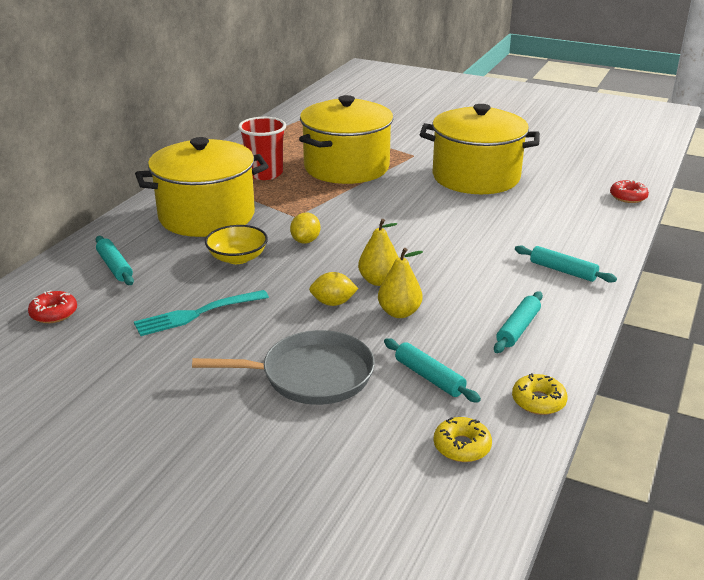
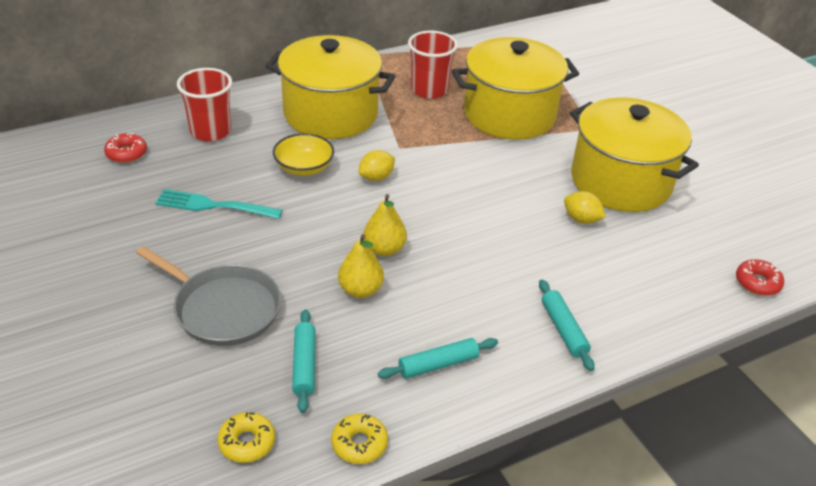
camera: 35 degrees right, 10 degrees up
(115, 267) = (210, 131): turquoise rolling pin -> red cup
(333, 303) = (321, 251): yellow lemon -> yellow lemon (581, 219)

